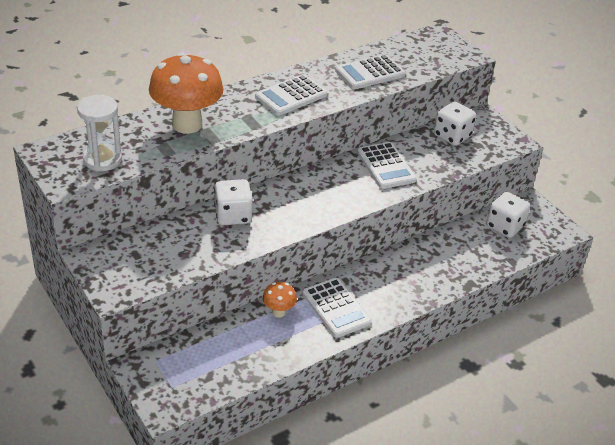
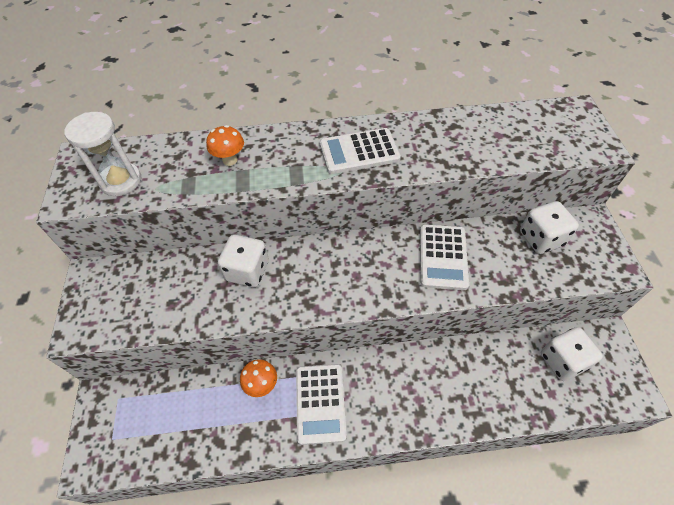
camera: 30 degrees right, 15 degrees up
(187, 124) = (230, 160): orange mushroom -> orange mushroom, size x0.46
(370, 73) = (466, 143): white calculator -> none

